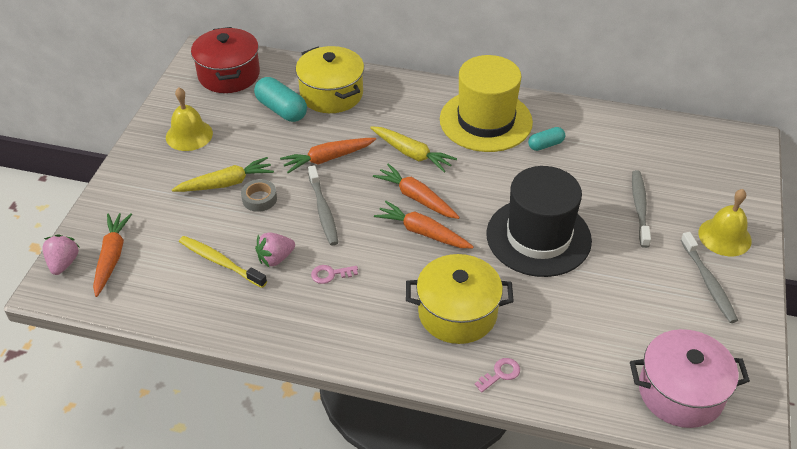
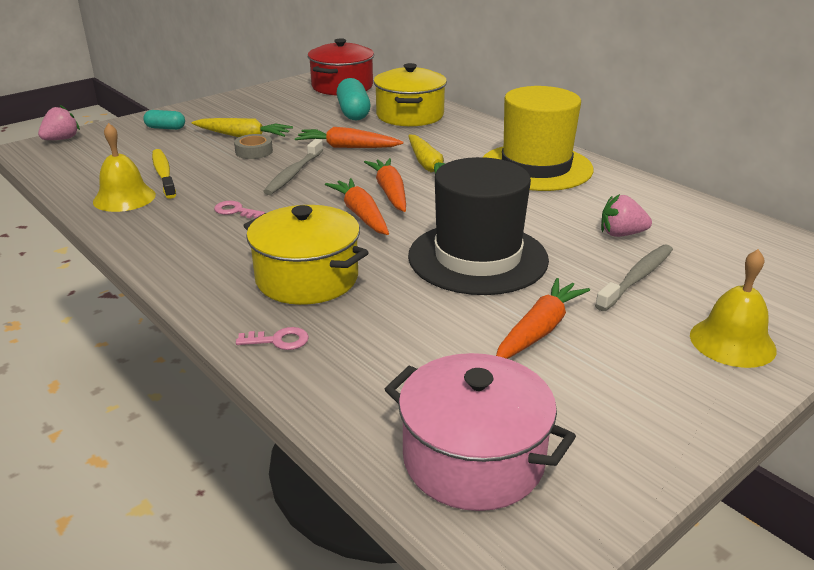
camera: 35 degrees right, 15 degrees down
(112, 257) = (96, 146): orange carrot -> orange carrot (539, 330)
(189, 135) = (260, 106): yellow bell -> yellow bell (124, 198)
(275, 258) = (208, 186): pink strawberry -> pink strawberry (621, 234)
(545, 145) = (581, 200): turquoise capsule -> turquoise capsule (165, 128)
(708, 282) = (654, 373): grey toothbrush -> none

